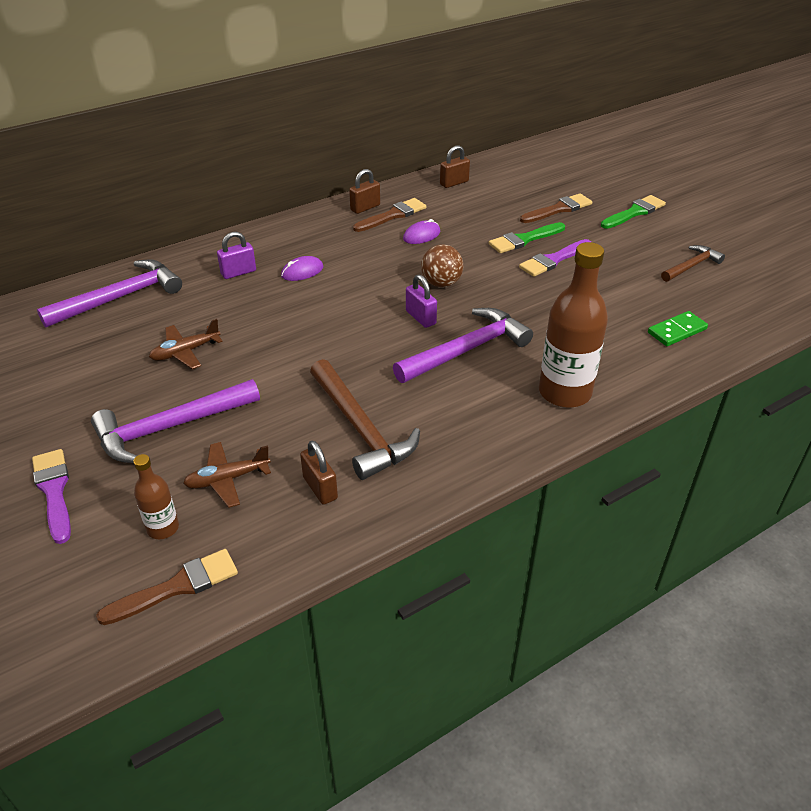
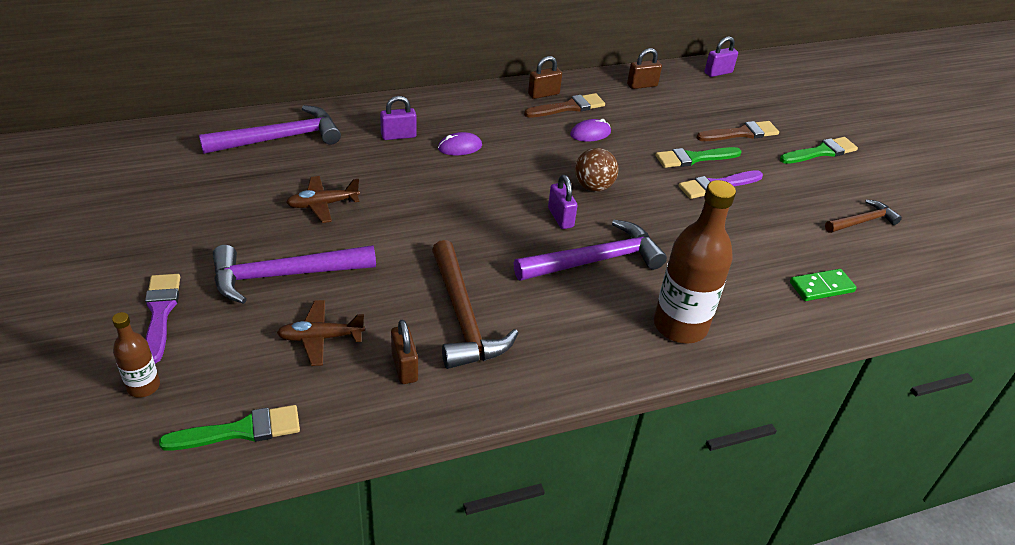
camera: 10 degrees right, 0 degrees up
(163, 528) = (246, 371): brown bottle -> brown bottle (143, 386)
(177, 587) = (240, 430): brown brush -> green brush
(519, 159) = (718, 73): none -> purple padlock

